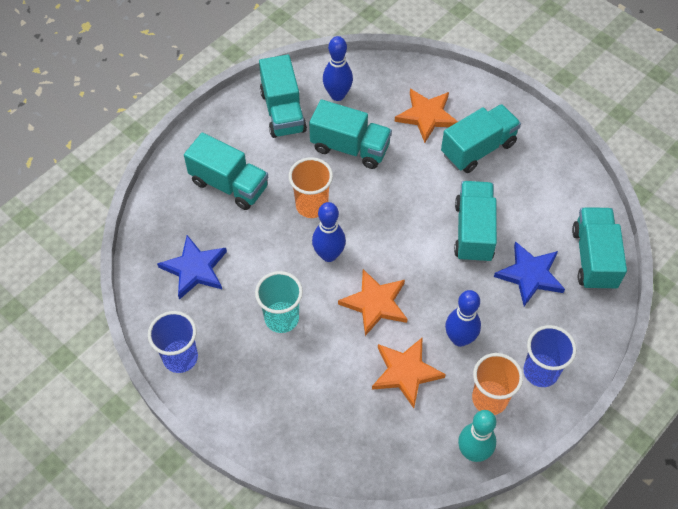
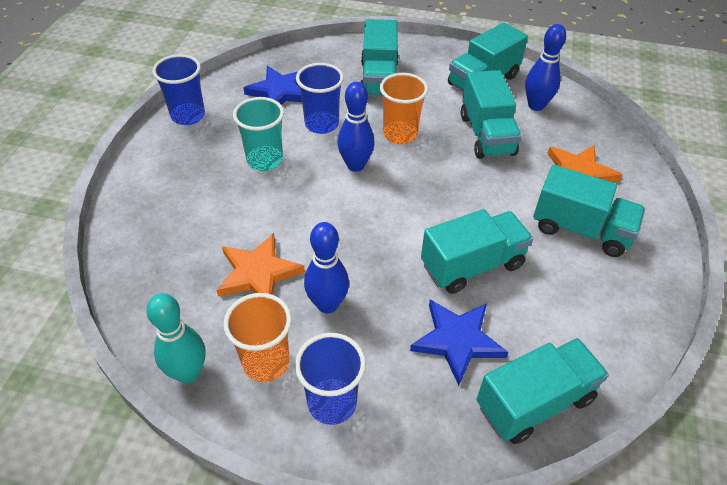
camera: 60 degrees right, 10 degrees down
(262, 256) = (321, 124): none -> blue cup
(375, 303) = (324, 218): orange star -> none

